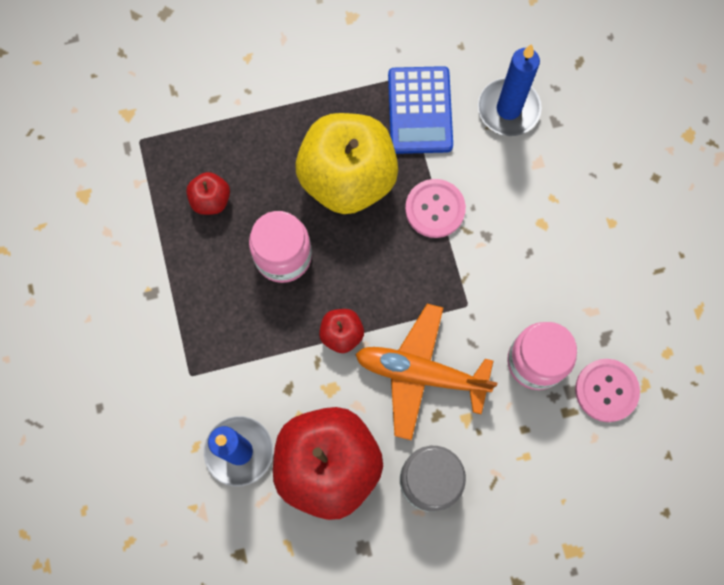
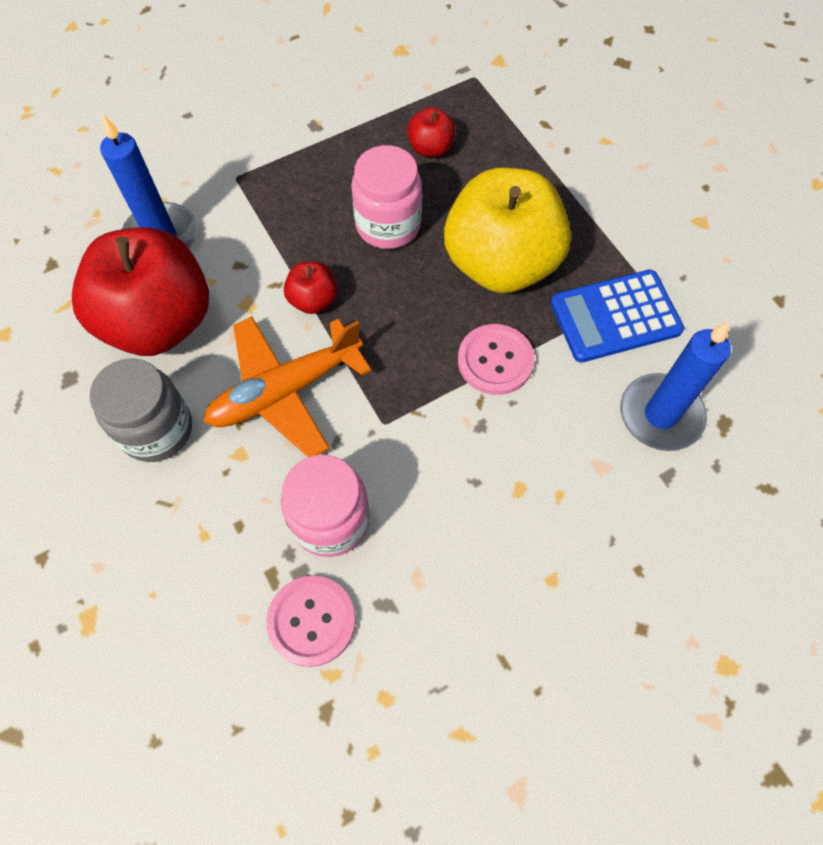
camera: 75 degrees right, 10 degrees down
(420, 373) = (285, 391): orange plane -> orange plane turned 120 degrees counterclockwise

